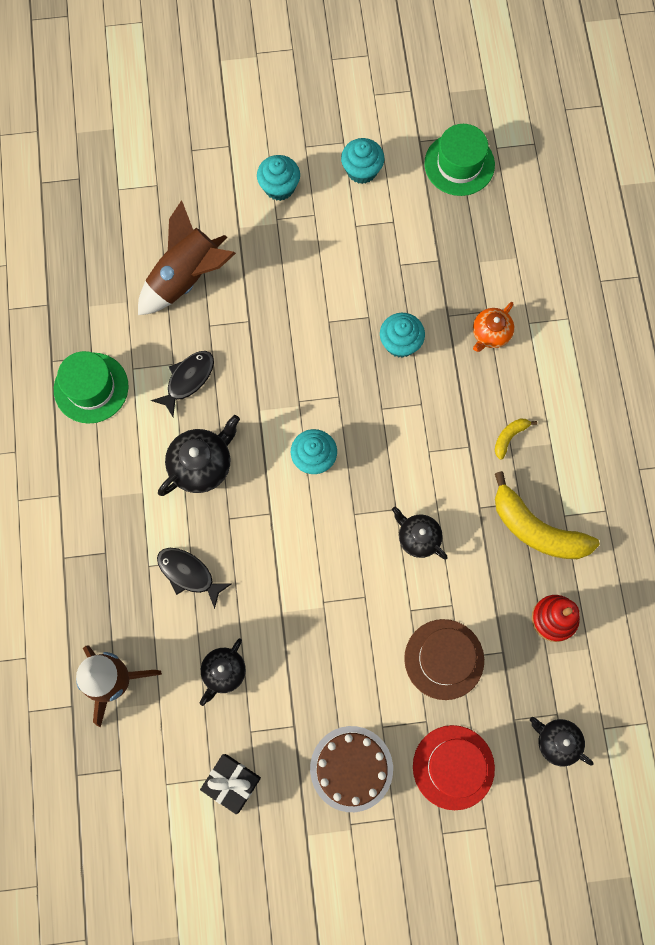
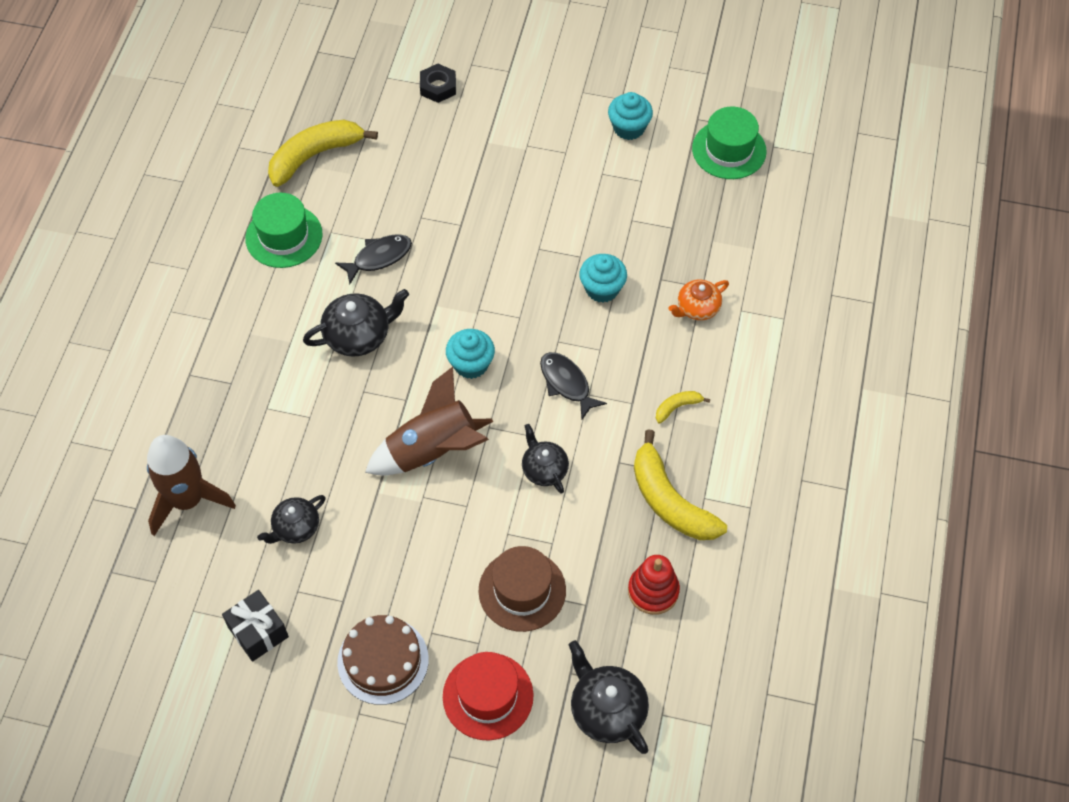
camera: 20 degrees right, 15 degrees down
(85, 294) = (315, 156): none -> yellow banana
(170, 184) = (438, 87): none -> black nut
(186, 278) = (417, 170): brown rocket -> brown rocket (432, 451)
(189, 574) = (302, 428): black fish -> black fish (566, 383)
(279, 187) = (541, 119): turquoise cupcake -> none
(557, 741) = (607, 710): black teapot -> black teapot, size x1.51

